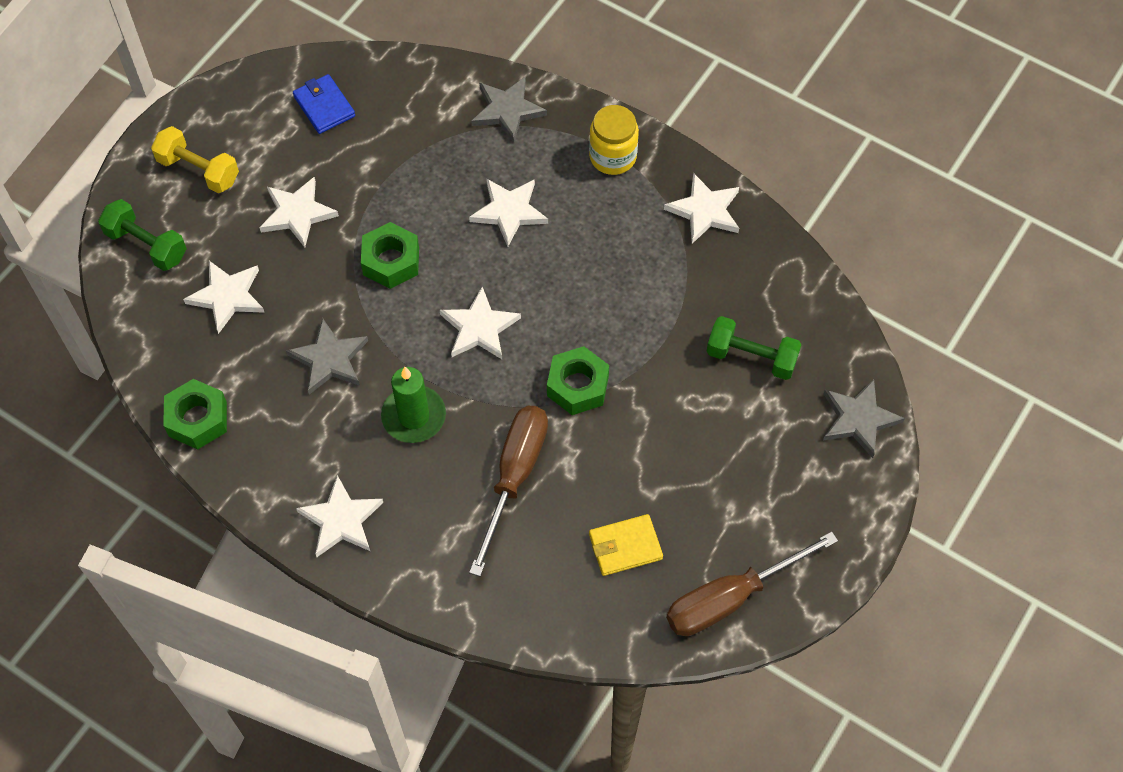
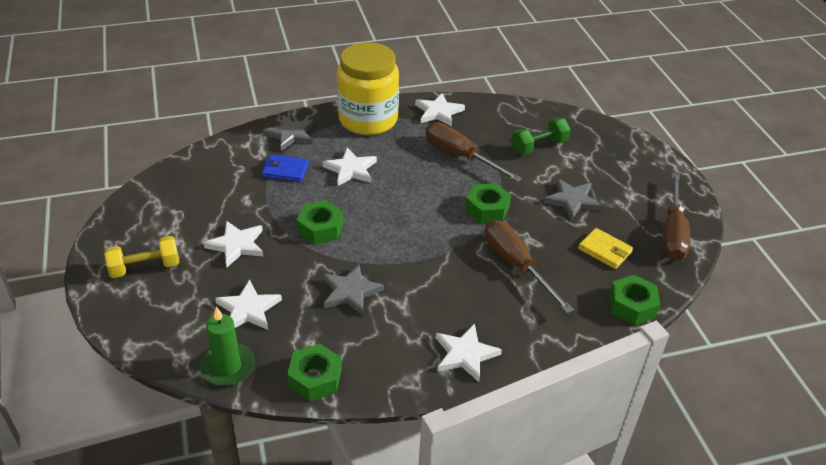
camera: 50 degrees left, 20 degrees down
(146, 245) = (159, 323): green dumbbell -> none
(324, 106) = (185, 193): blue wallet -> blue wallet (285, 170)
(414, 416) = (431, 280): green candle -> green candle (228, 367)
(479, 328) = (407, 222): white star -> none
(559, 628) = (632, 305): none -> green nut
(613, 156) = (368, 120): yellow jar -> yellow jar, size x1.88
(625, 546) = (604, 250): yellow wallet -> yellow wallet turned 75 degrees counterclockwise
(644, 293) = (460, 156): none -> brown screwdriver
(858, 419) = (611, 136): grey star -> grey star (572, 201)

